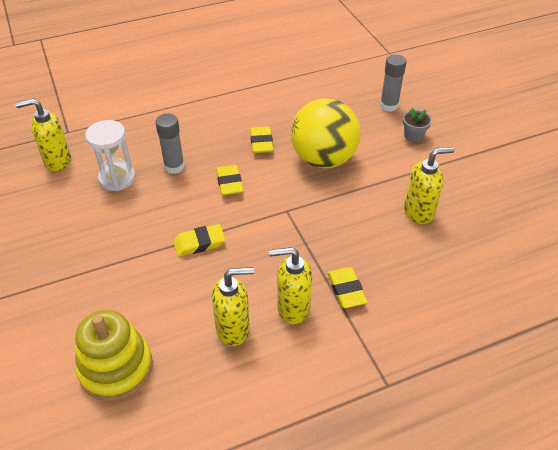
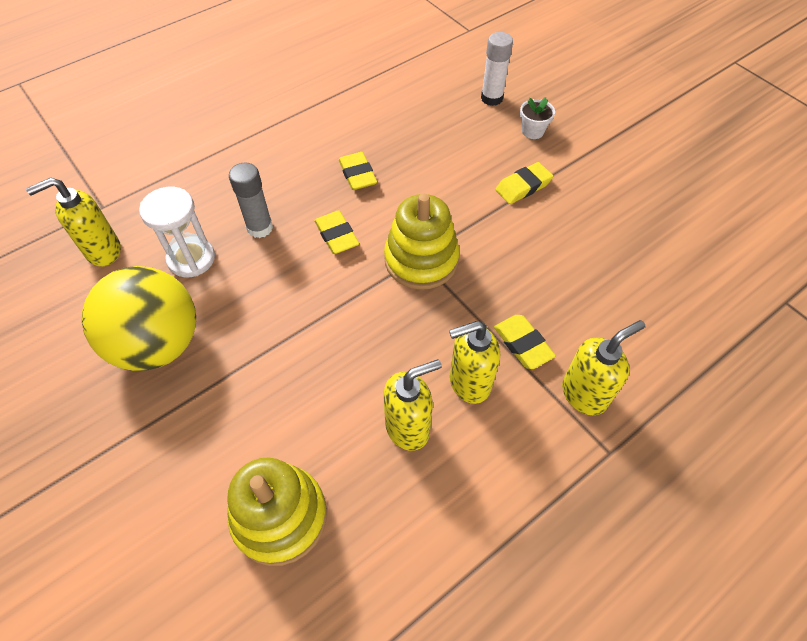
camera: 15 degrees left, 10 degrees up
(199, 243) = (327, 323): yellow eraser -> yellow eraser (523, 186)
(288, 213) = (421, 260): none -> yellow stacking toy
(323, 159) = (439, 181): yellow ball -> yellow ball (158, 344)
(389, 106) = (491, 98): grey glue stick -> white glue stick
(413, 135) = (532, 131): grey flower pot -> white flower pot
(419, 212) = (571, 226): yellow soap dispenser -> yellow soap dispenser (584, 394)

